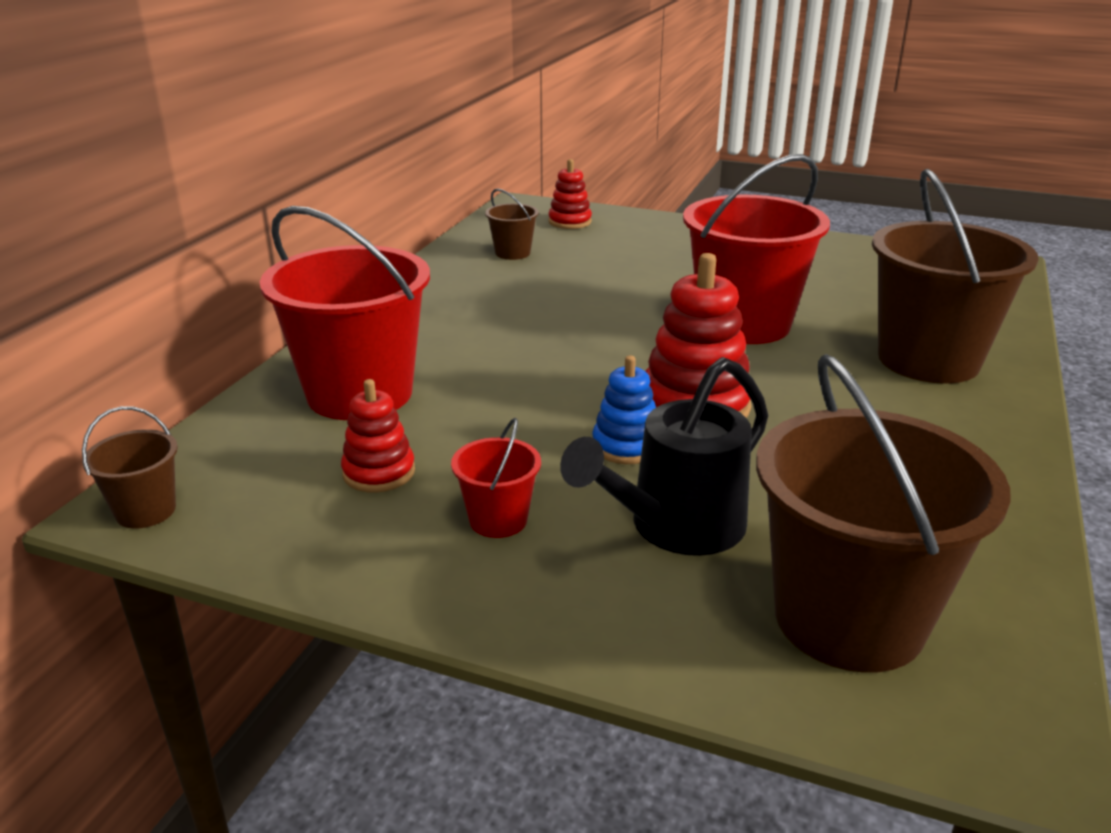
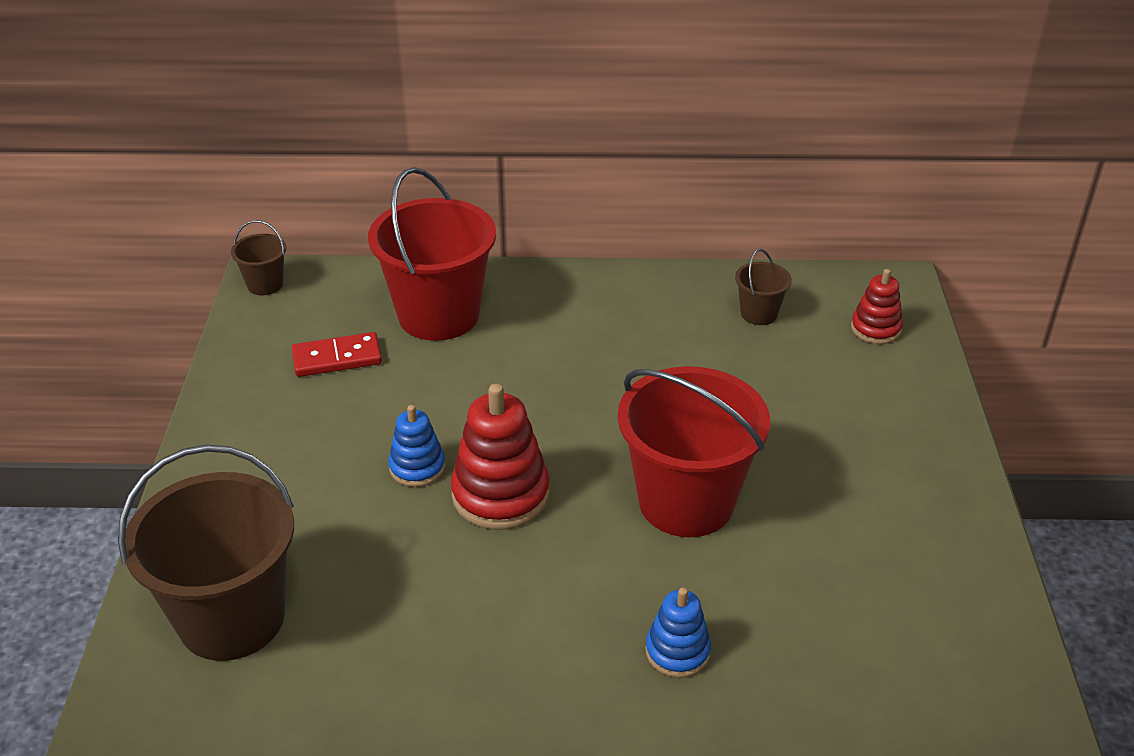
camera: 70 degrees right, 10 degrees up
(379, 472) = (337, 358): red stacking toy -> red domino
(498, 520) = (298, 427): red bucket -> none
(675, 528) = (314, 514): black watering can -> none
(928, 360) = (677, 651): brown bucket -> blue stacking toy

